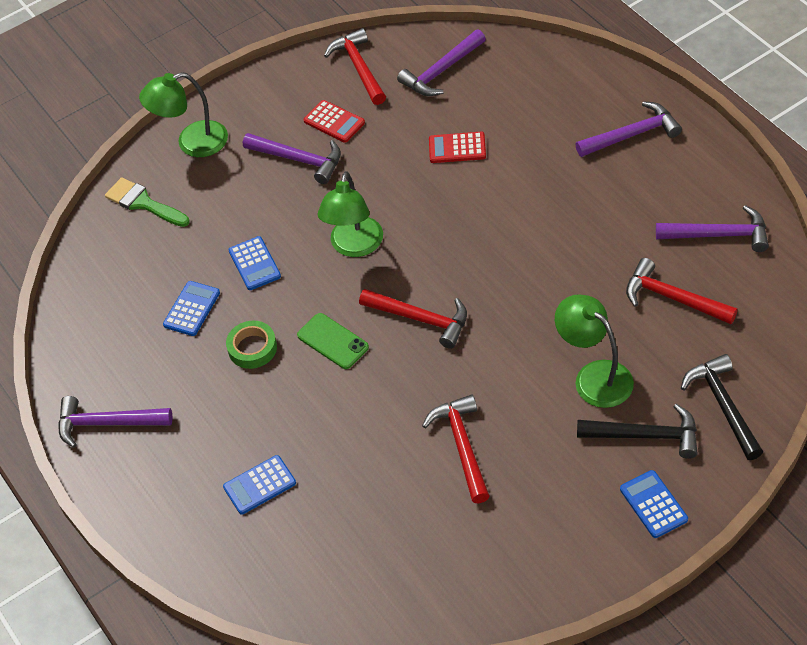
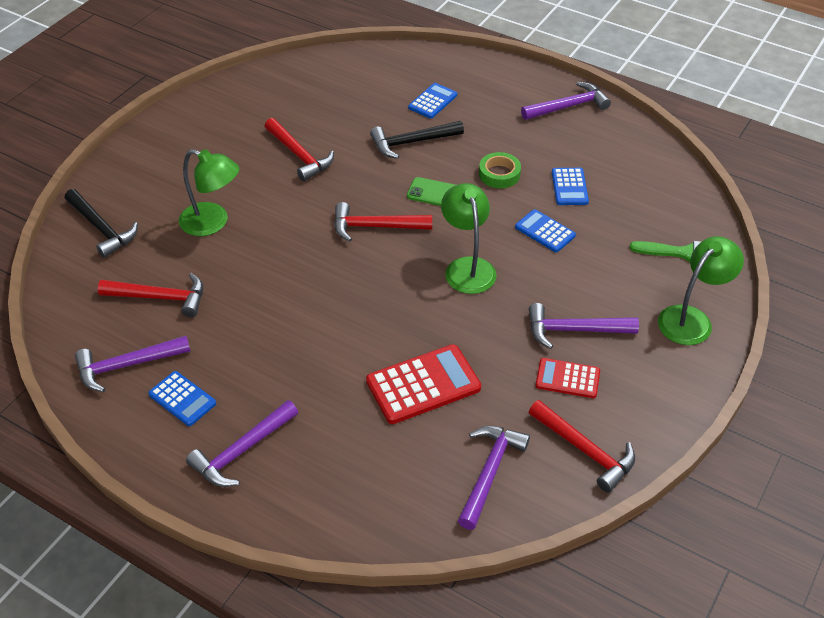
camera: 150 degrees right, 5 degrees down
(457, 148) = (423, 385): red calculator -> red calculator, size x1.67
(645, 435) = (160, 194): black hammer -> black hammer (412, 142)
(653, 504) = (145, 157): blue calculator -> blue calculator (182, 399)

